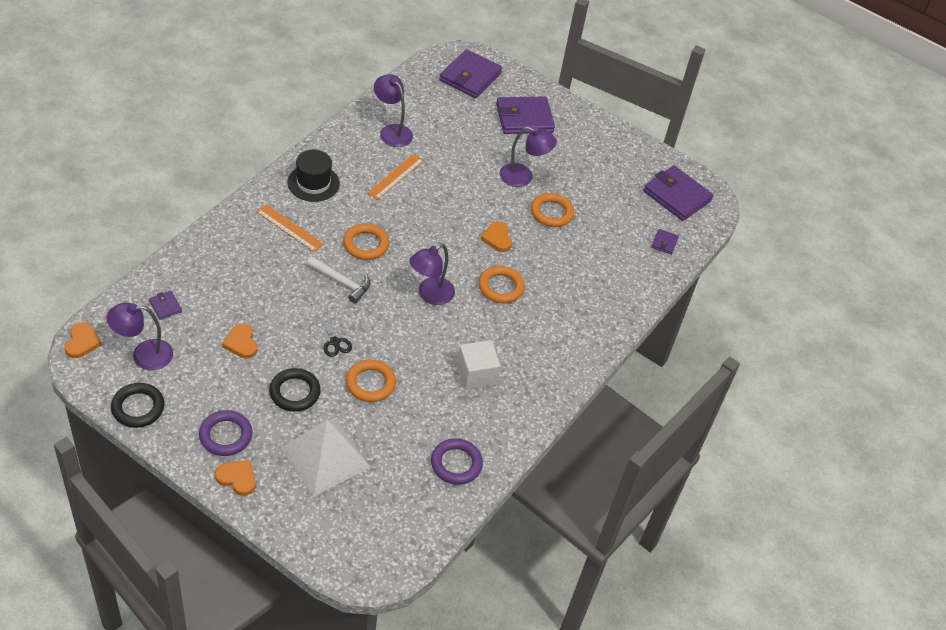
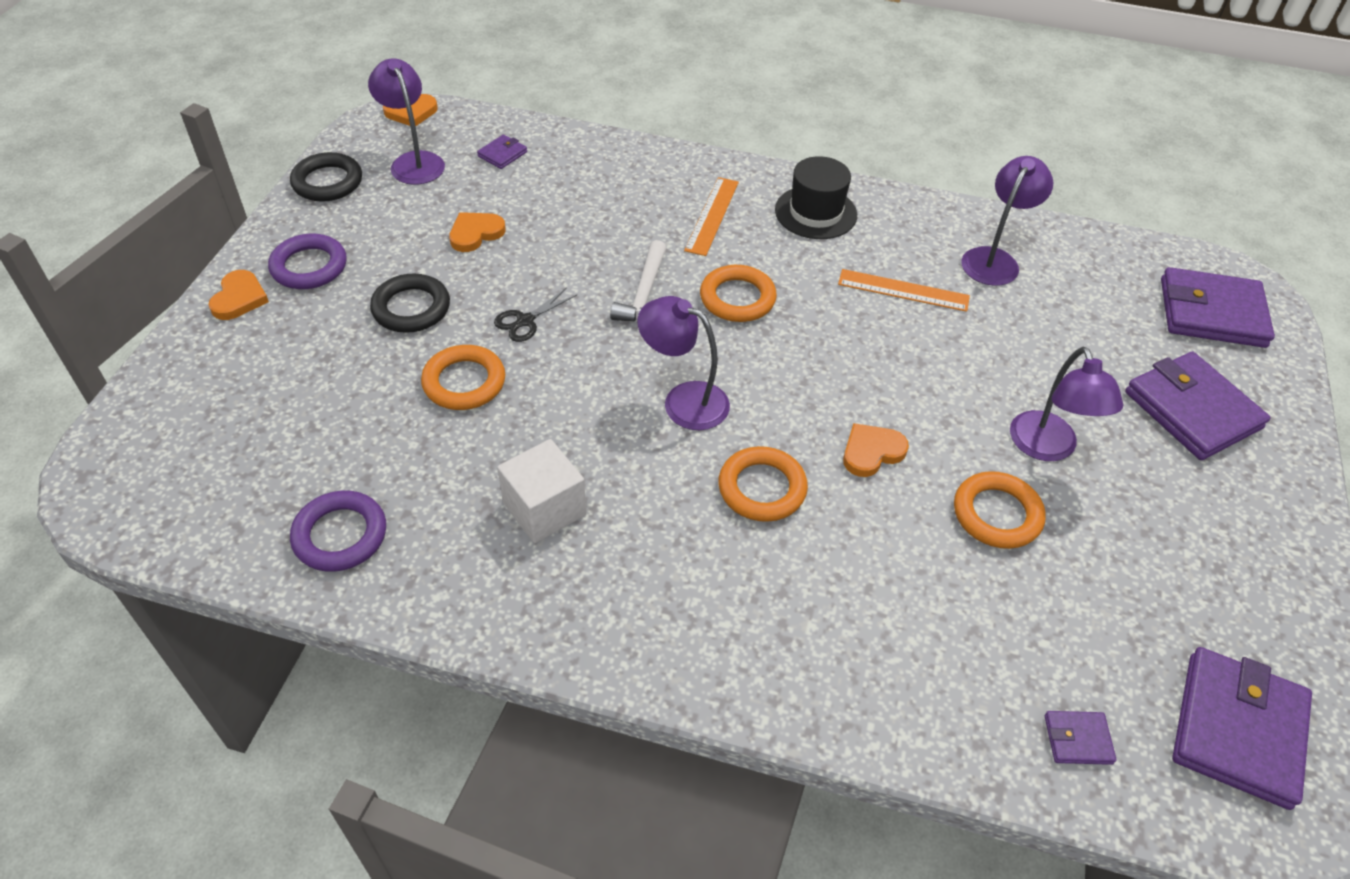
camera: 75 degrees right, 0 degrees up
(325, 457) = (303, 374): white pyramid -> none

